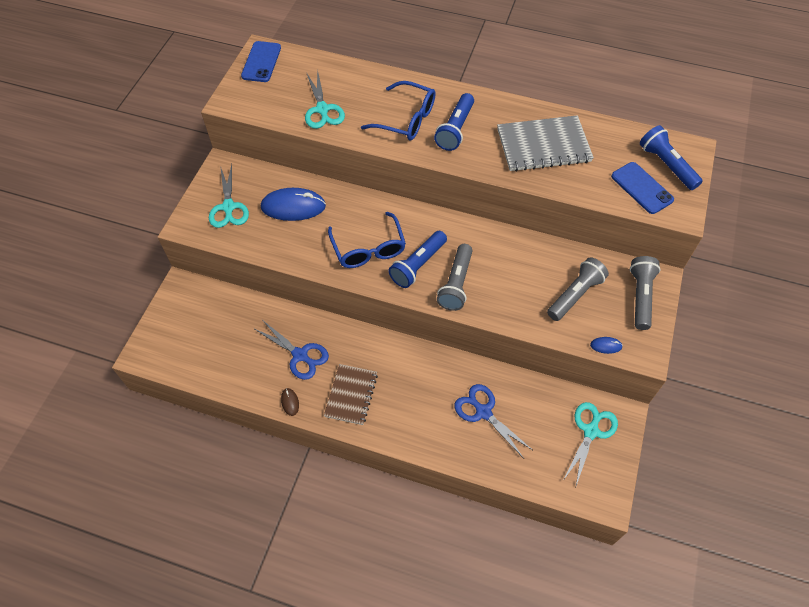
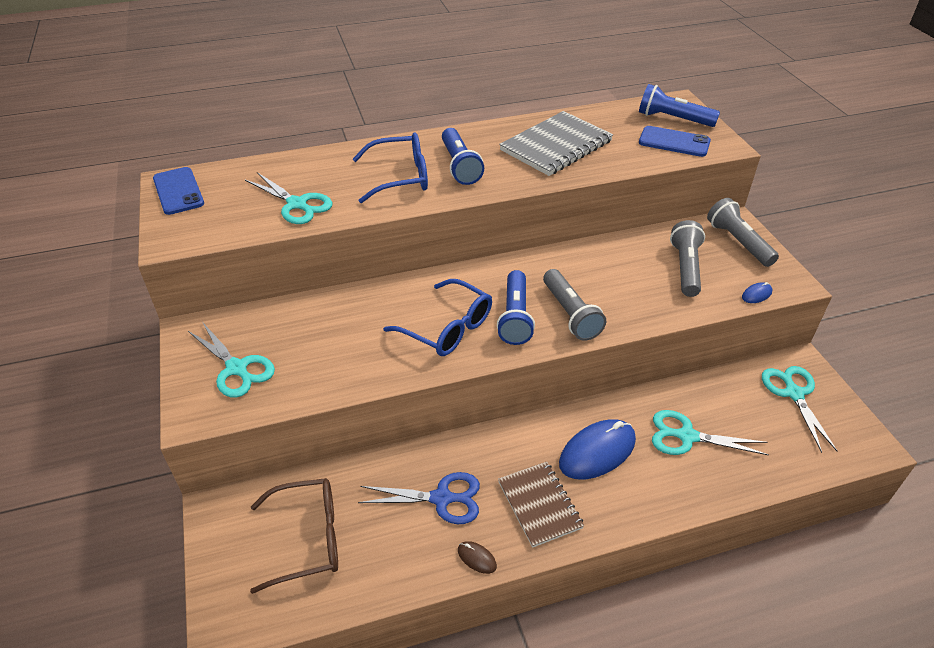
camera: 35 degrees left, 15 degrees down
(213, 333) = (307, 539): none -> brown glasses
(293, 206) = (321, 330): blue mouse -> blue mouse (597, 452)
(483, 412) = (687, 436): blue scissors -> turquoise scissors

